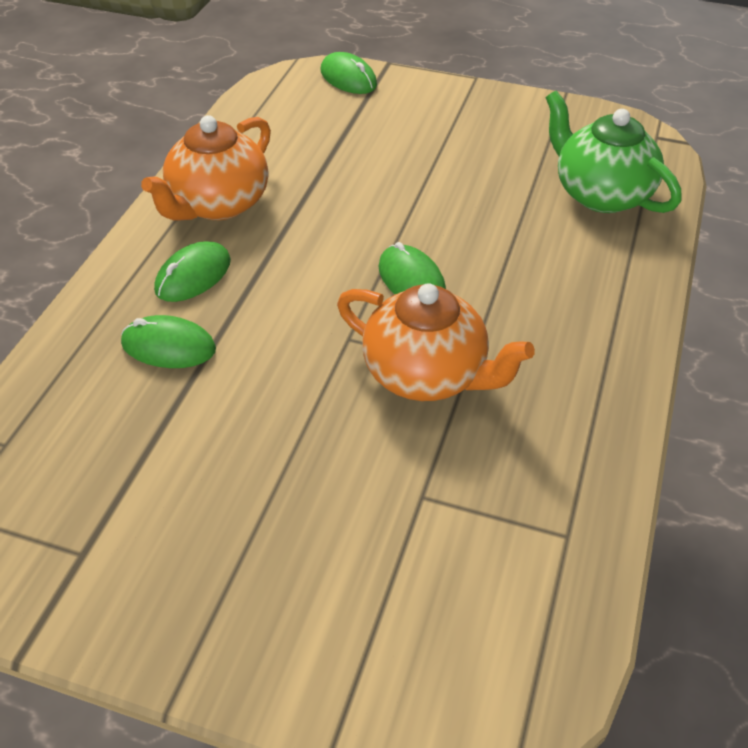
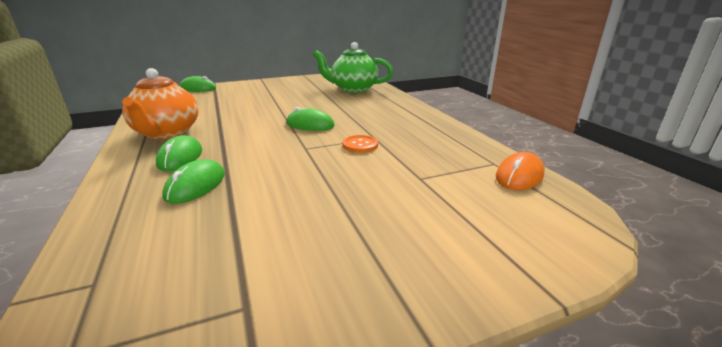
camera: 40 degrees left, 20 degrees down
(168, 346) = (196, 185): green mouse -> green mouse turned 45 degrees counterclockwise
(426, 374) = (360, 145): orange teapot -> orange button
(565, 584) = (519, 175): none -> orange mouse

